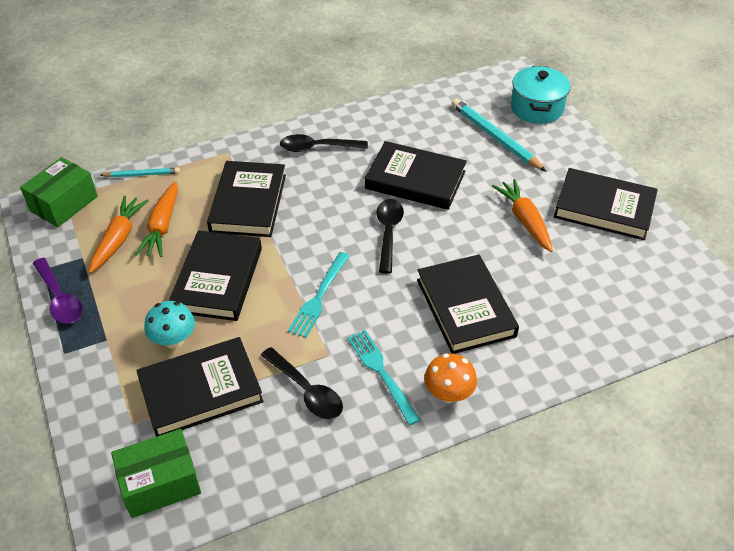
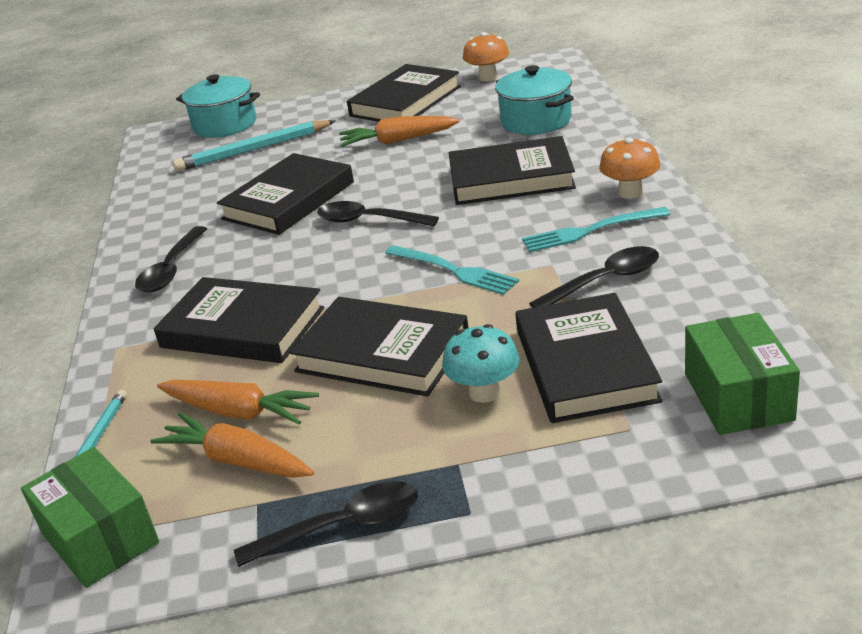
camera: 70 degrees left, 15 degrees down
(60, 298) = (342, 526): purple spoon -> black spoon
(580, 308) = (536, 121): none -> turquoise pot
(671, 257) = (488, 77): none -> orange mushroom

